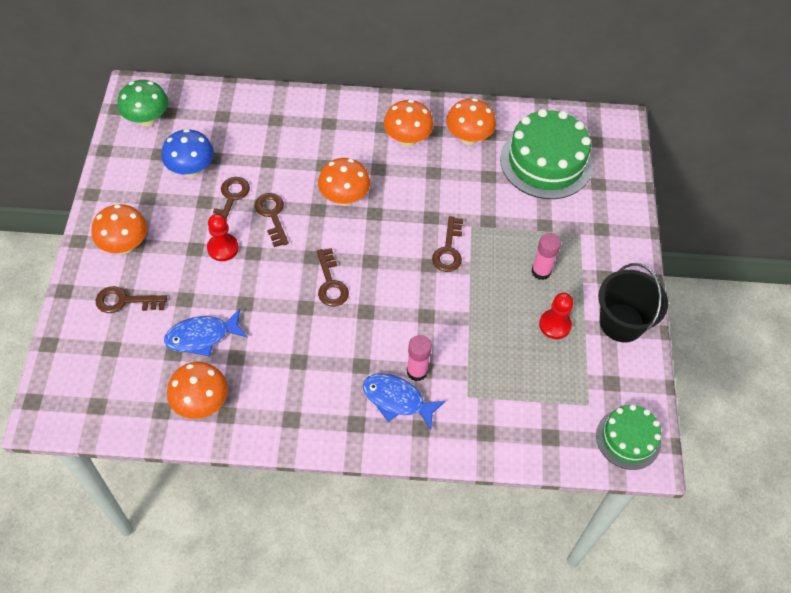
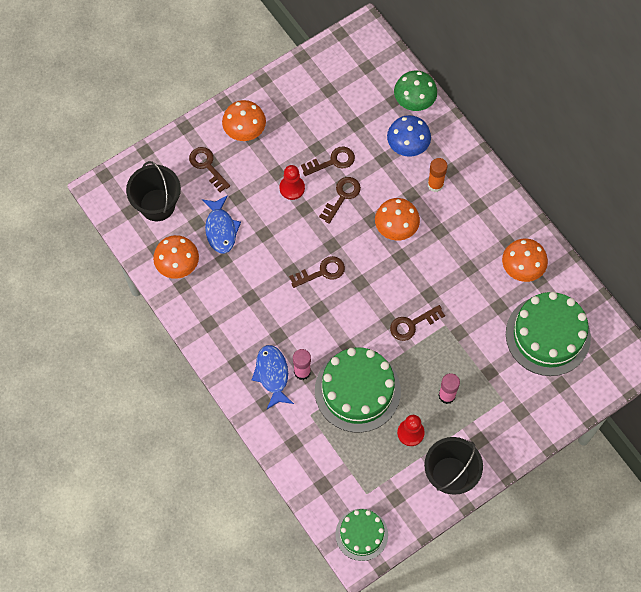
camera: 55 degrees right, 10 degrees up
(117, 375) = (157, 205): none -> black bucket
(147, 119) = (349, 59): green mushroom -> green mushroom (414, 102)
(191, 169) = (334, 119): blue mushroom -> blue mushroom (407, 146)
(202, 336) = (220, 229): blue fish -> blue fish turned 135 degrees counterclockwise
(330, 283) = (322, 272): brown key -> brown key turned 150 degrees counterclockwise
(332, 142) = (435, 184): none -> orange glue stick
(407, 139) = (483, 230): orange mushroom -> none
(476, 338) = (357, 390): none -> green cake

